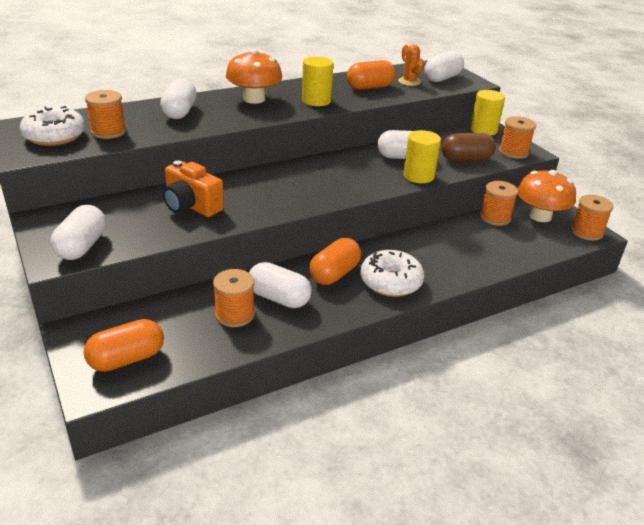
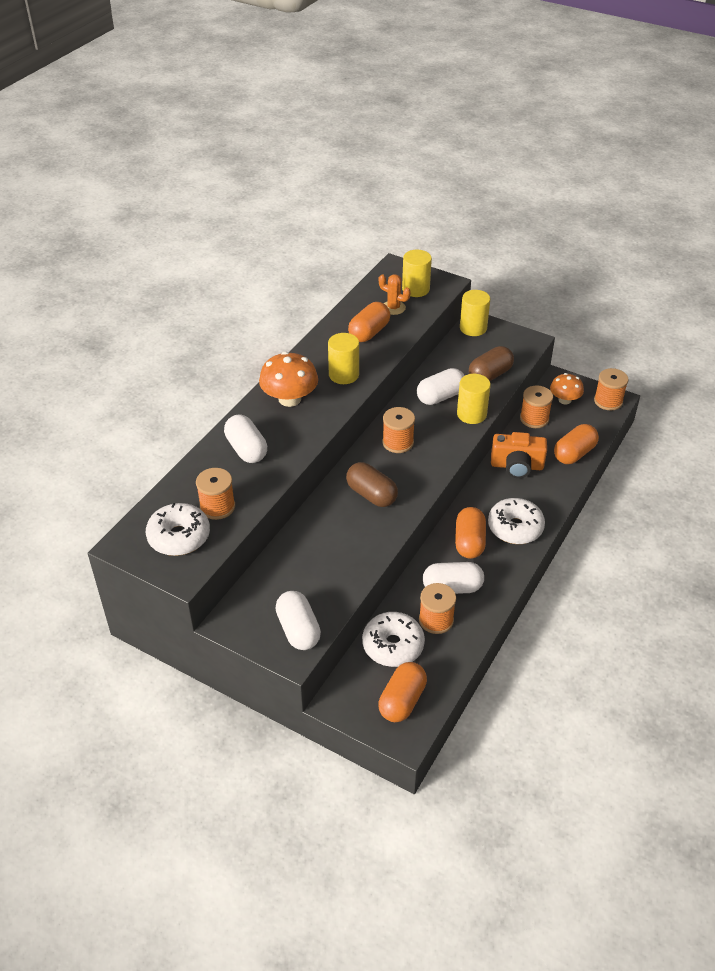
camera: 30 degrees left, 10 degrees up
(173, 314) = (393, 645): none -> white donut
(191, 206) = (333, 542): orange camera -> orange camera (517, 466)
(264, 191) = (371, 494): none -> brown capsule
(442, 78) = (415, 289): white capsule -> yellow cylinder
(511, 254) = (574, 453): none -> orange capsule
(513, 152) = (517, 347): orange spool -> orange spool (398, 442)
(540, 216) = (564, 400): orange mushroom -> orange mushroom, size x0.64

